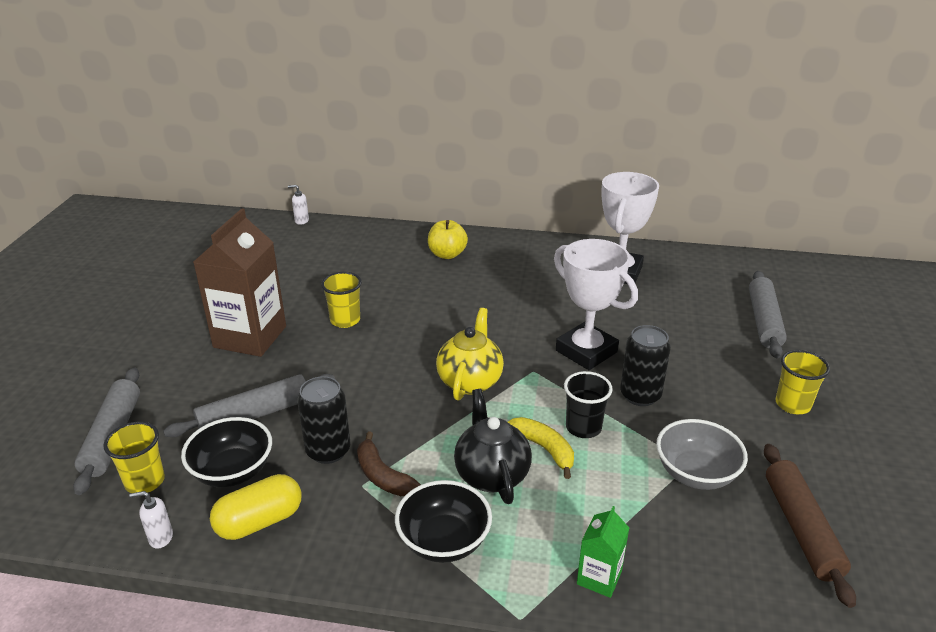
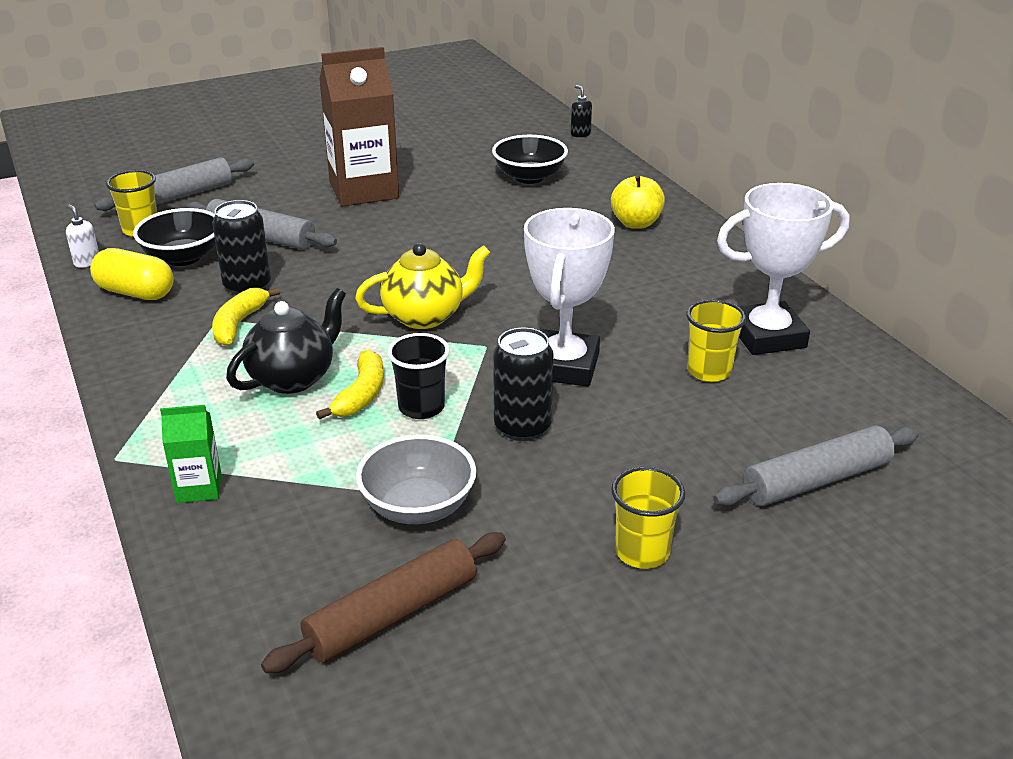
camera: 55 degrees right, 0 degrees up
(301, 221) = (580, 134): white soap dispenser -> black soap dispenser
(345, 320) = (443, 219): yellow cup -> yellow cup (709, 371)
(382, 476) = (239, 324): brown banana -> yellow banana
(444, 541) = (181, 385): black bowl -> black bowl (529, 177)

